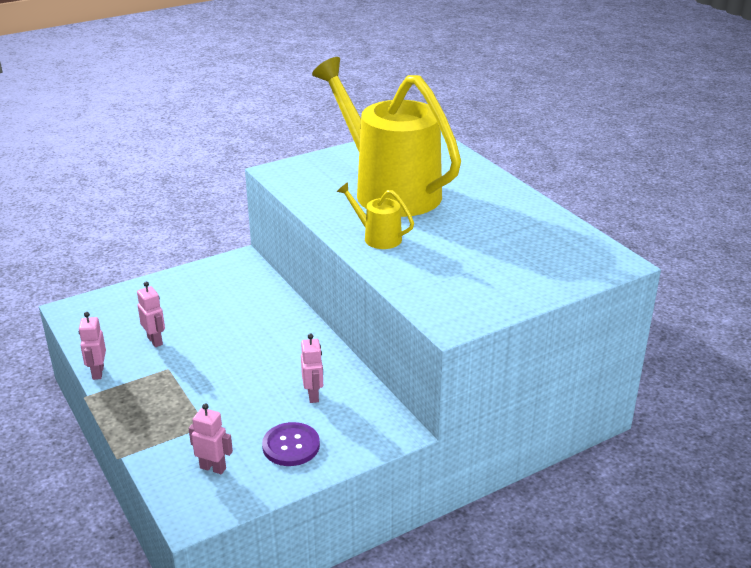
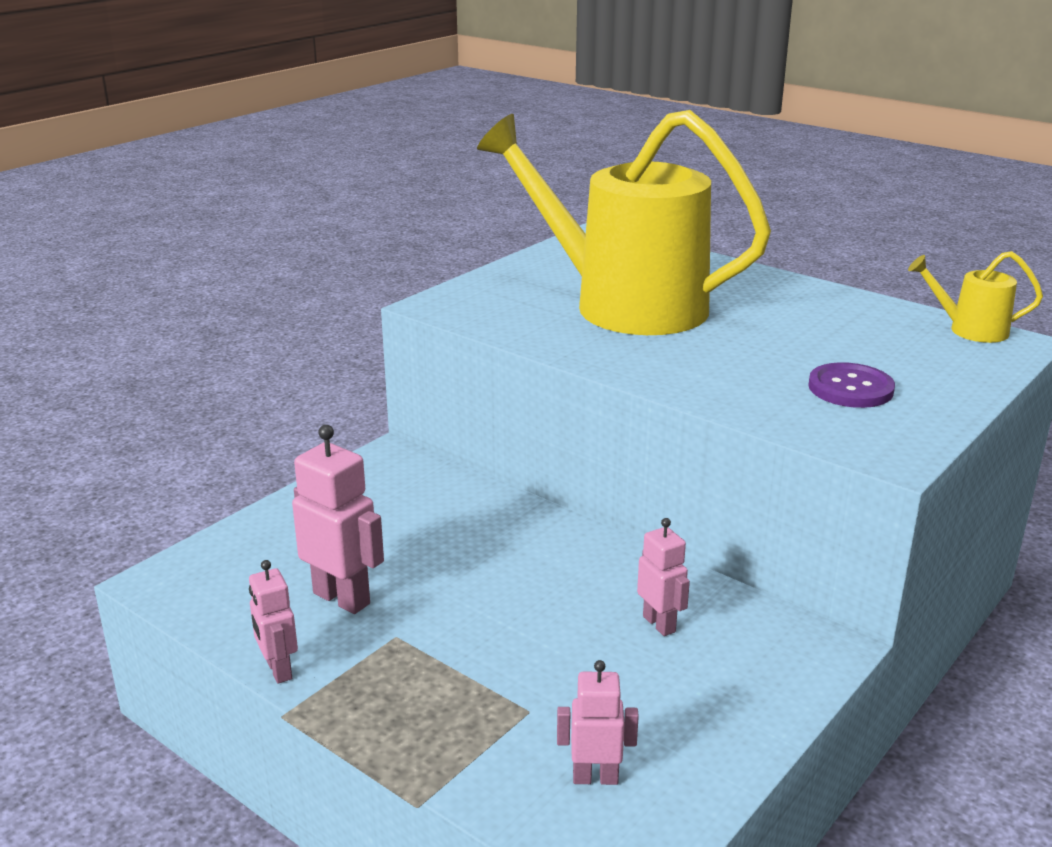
camera: 20 degrees left, 5 degrees down
(155, 341) = (342, 598): pink robot -> pink robot, size x1.62
(291, 446) = (690, 709): purple button -> purple button (850, 388)
(377, 237) = (669, 364): yellow watering can -> yellow watering can (969, 330)

